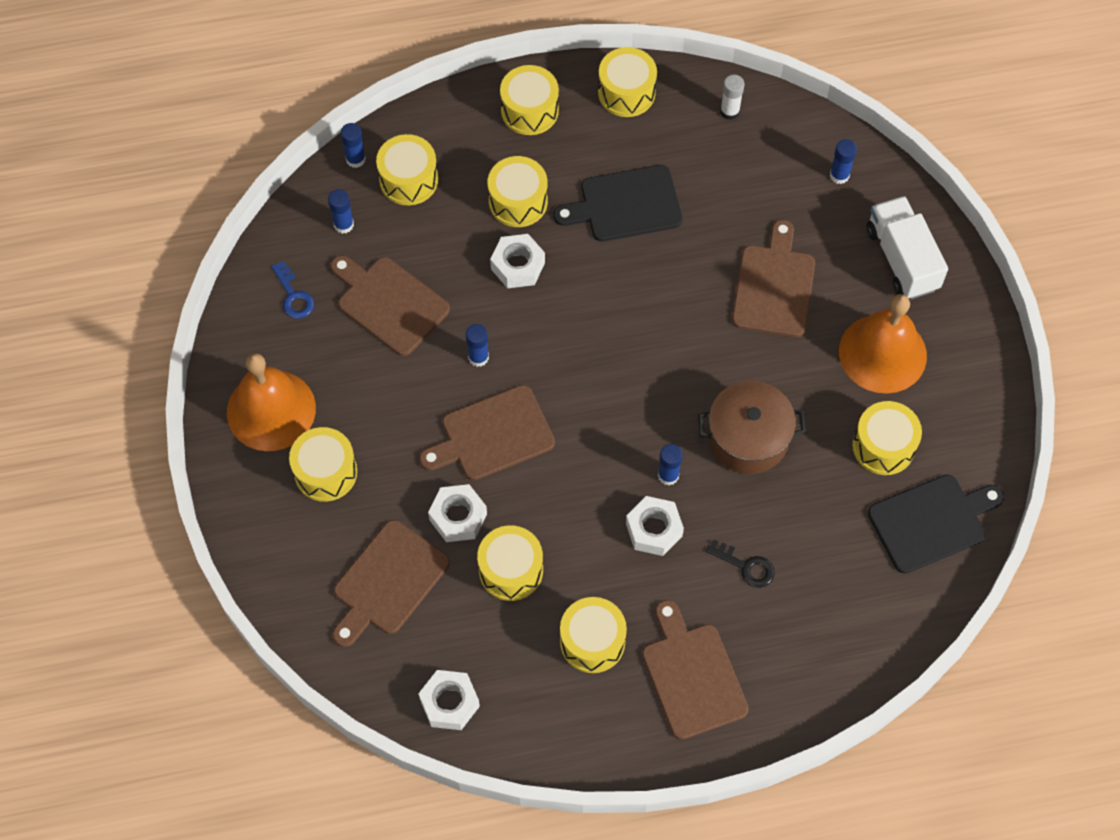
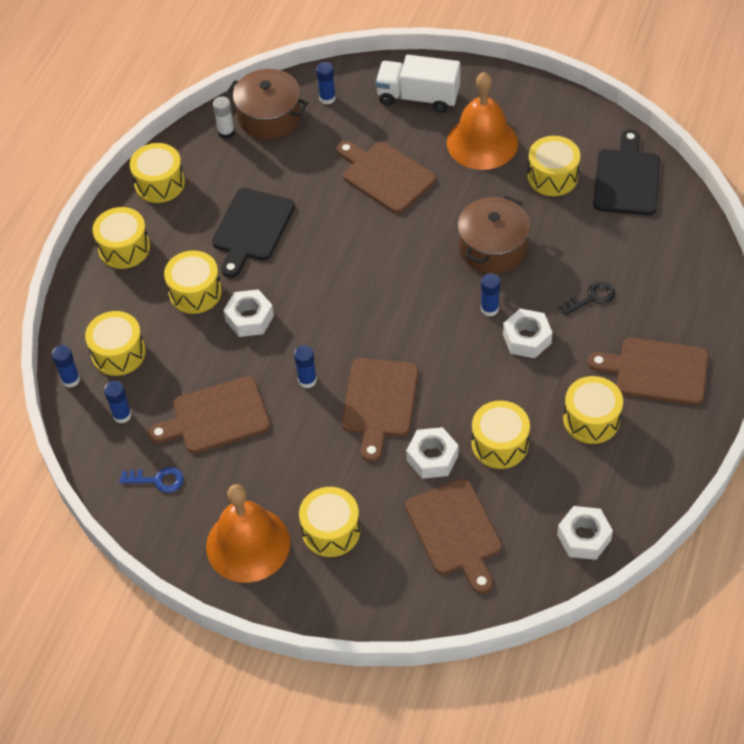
camera: 55 degrees left, 10 degrees down
(777, 138) = (269, 117): none -> brown pot

